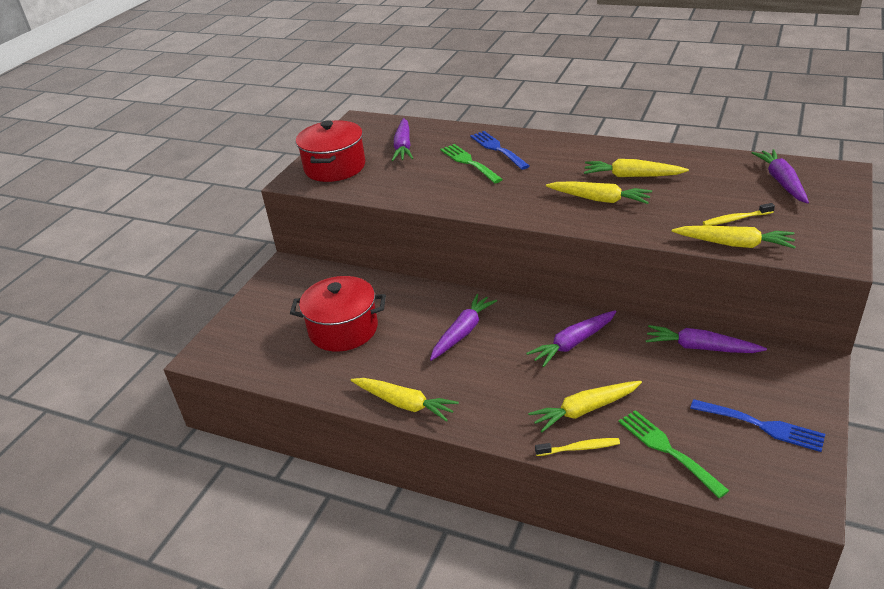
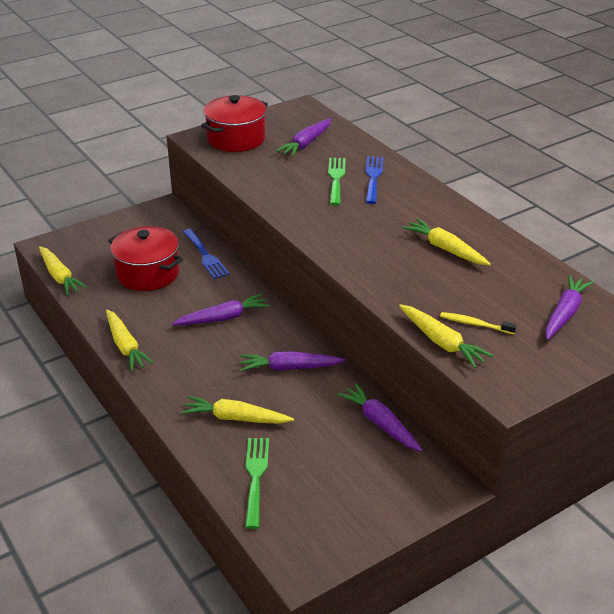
camera: 30 degrees right, 0 degrees up
(579, 448) = (198, 440): yellow toothbrush -> none
(599, 199) = (391, 256): yellow carrot -> yellow carrot (60, 276)
(762, 426) = (346, 503): blue fork -> blue fork (206, 256)

